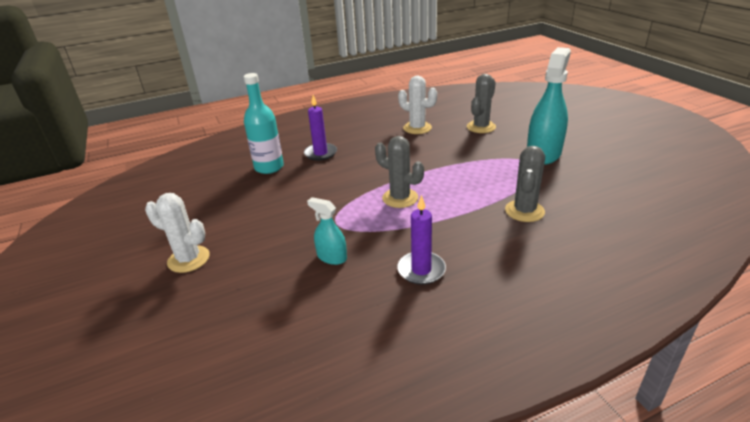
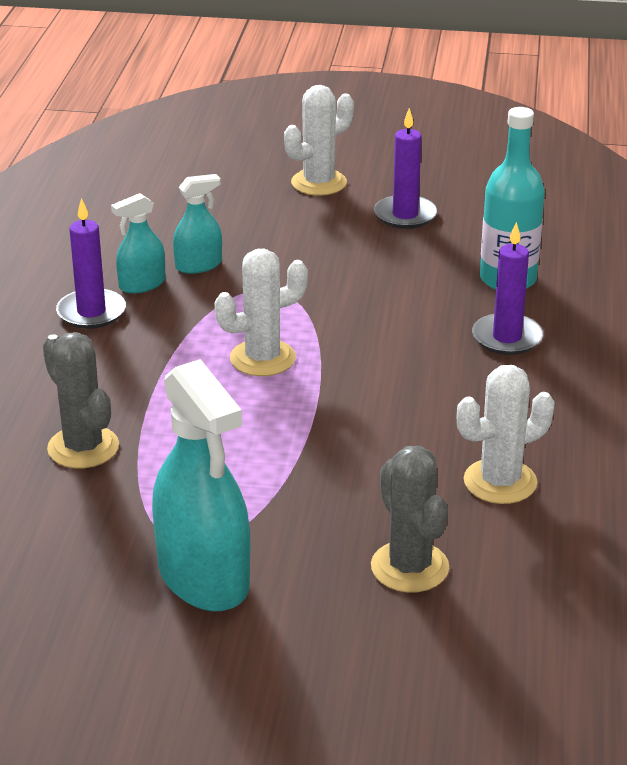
camera: 120 degrees right, 0 degrees up
(218, 214) = (405, 215): none -> purple candle
(372, 267) = (142, 284): none -> turquoise spray bottle
(400, 198) = (262, 358): grey cactus -> white cactus

